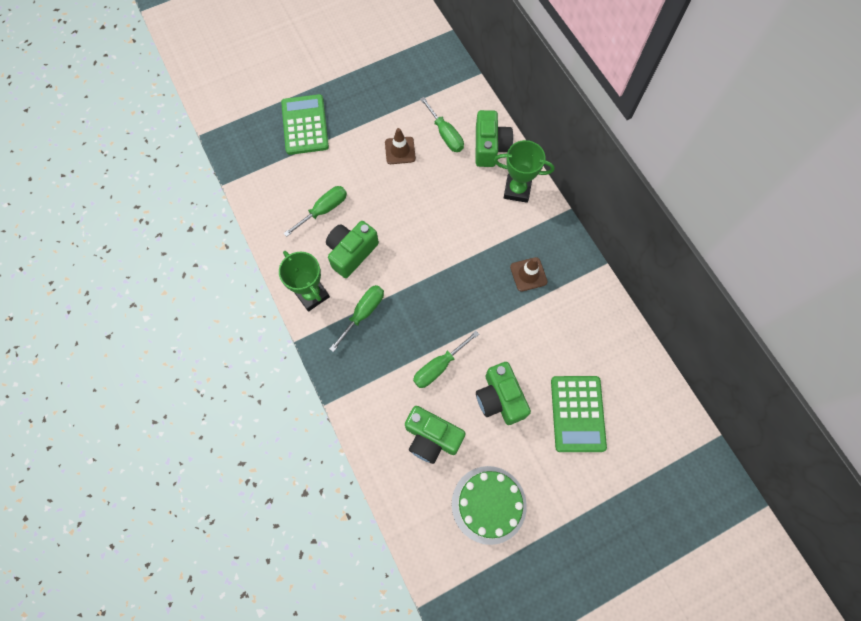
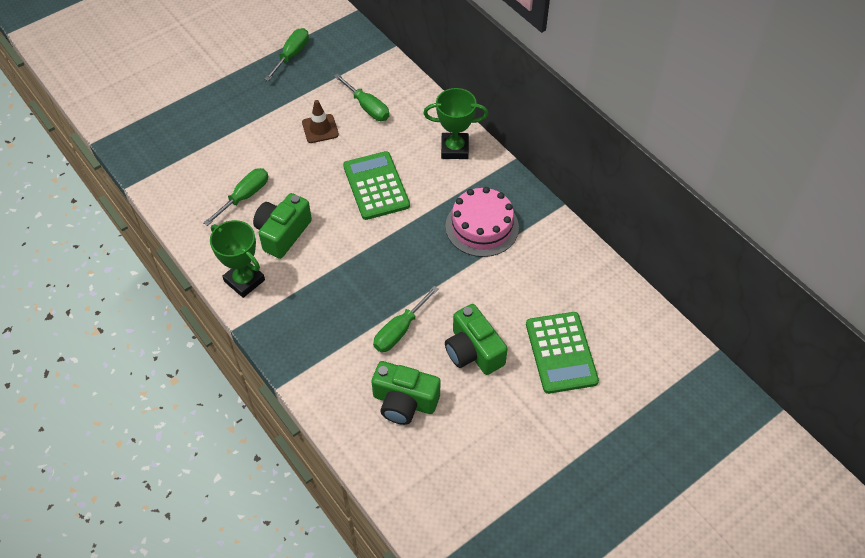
camera: 10 degrees left, 15 degrees down
(305, 125) = (210, 118): green calculator -> green calculator (376, 186)
(363, 313) = (306, 290): green screwdriver -> green screwdriver (292, 55)
(488, 504) = (480, 458): green cake -> none
(490, 147) = (418, 112): green camera -> none
(528, 274) = (482, 226): brown traffic cone -> pink cake

